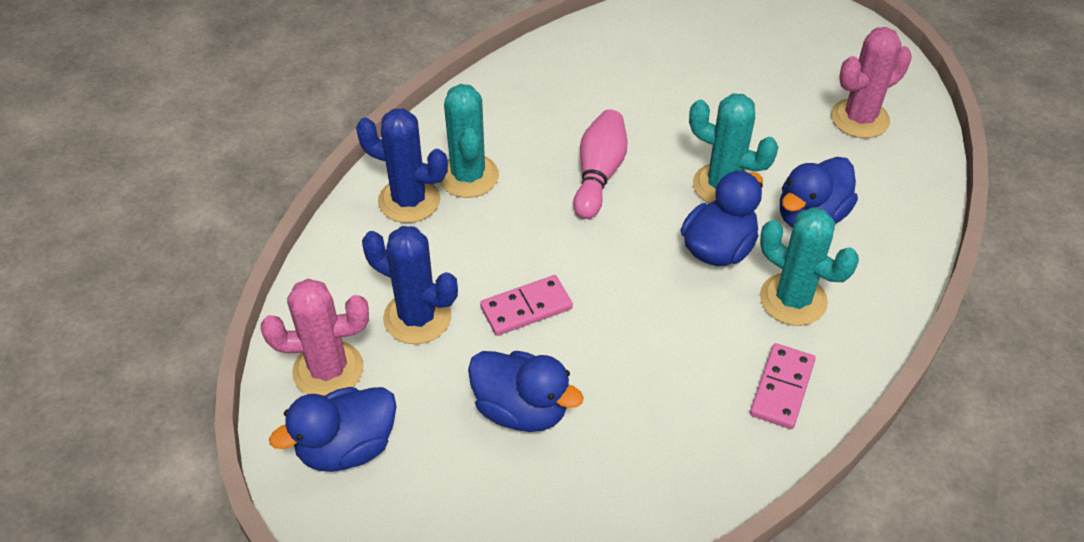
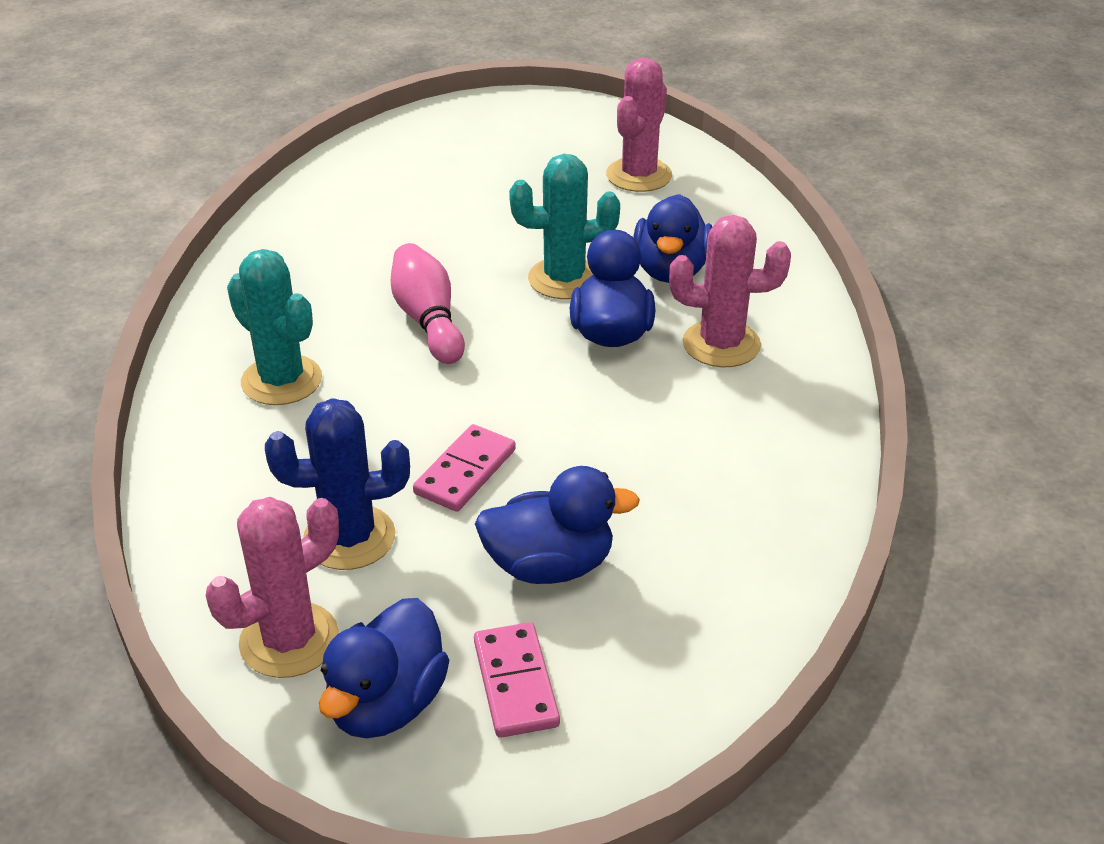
camera: 35 degrees left, 10 degrees down
(409, 200) = (231, 432): blue cactus -> none
(782, 388) = (782, 421): pink domino -> pink domino (515, 683)
(793, 299) = (721, 344): turquoise cactus -> pink cactus

